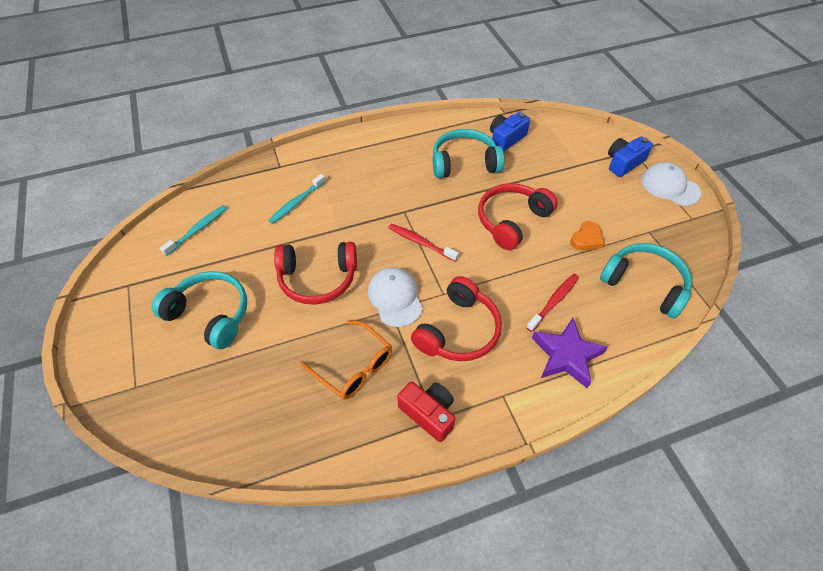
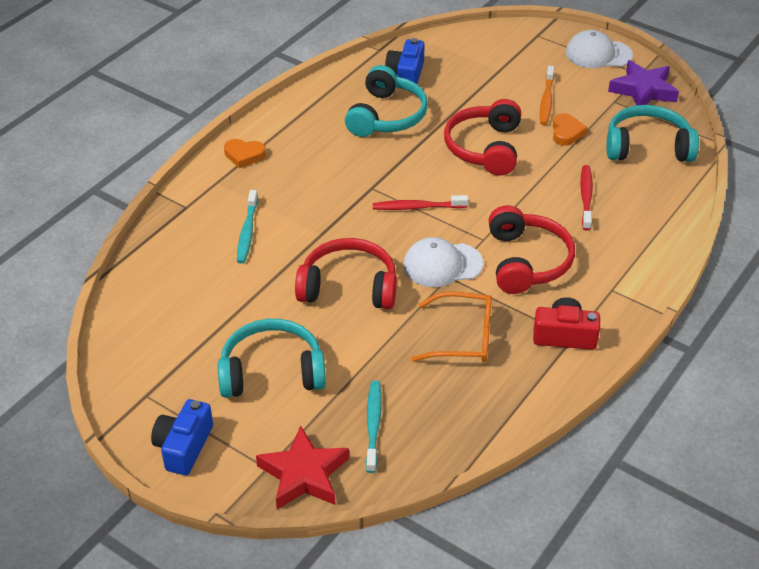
camera: 35 degrees left, 10 degrees down
(149, 408) = (303, 474): none -> red star
(198, 230) = (164, 309): turquoise toothbrush -> turquoise toothbrush (373, 425)
(318, 279) = (348, 287): red headphones -> red headphones turned 135 degrees counterclockwise
(347, 148) = (244, 155): none -> orange heart
(395, 298) = (442, 265): white cap -> white cap turned 45 degrees counterclockwise
(464, 163) = (386, 116): turquoise headphones -> turquoise headphones turned 150 degrees clockwise
(566, 355) = (634, 233): purple star -> purple star (643, 90)
(593, 205) = (546, 100): none -> orange toothbrush
(623, 163) = (539, 50): blue camera -> blue camera (184, 447)

